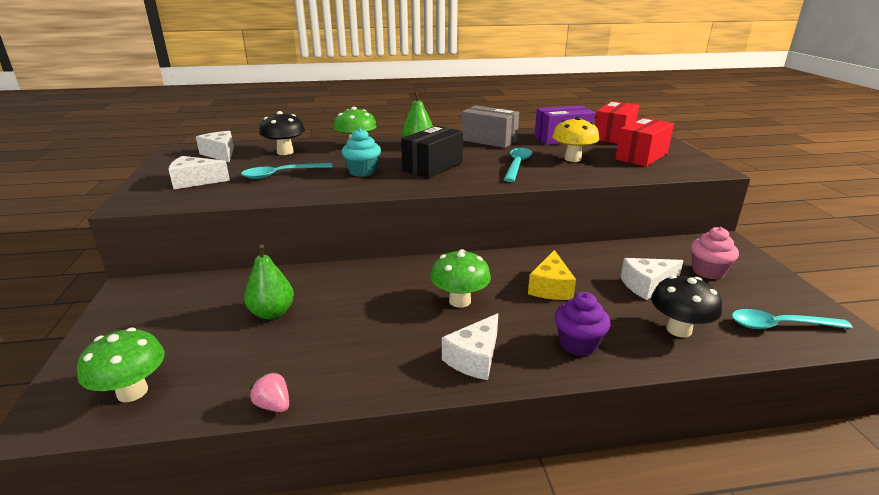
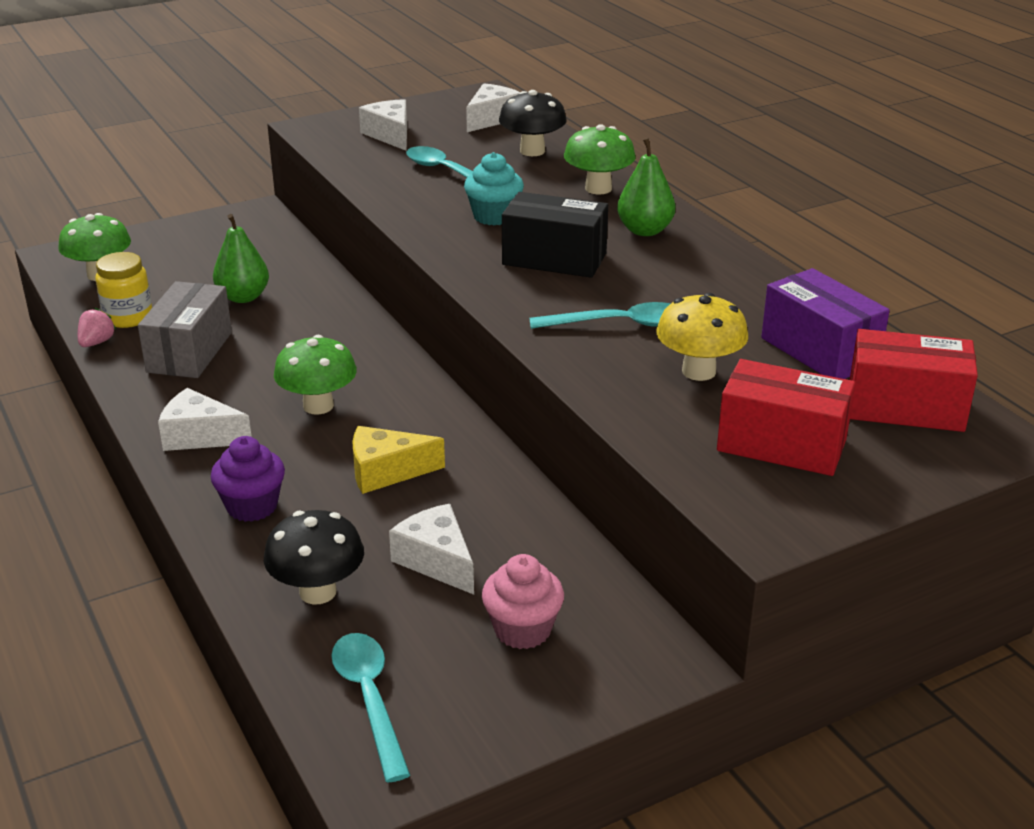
camera: 70 degrees right, 5 degrees up
(243, 380) = (128, 317): none -> yellow jar
(489, 140) = (736, 282): grey box -> grey box (190, 352)

